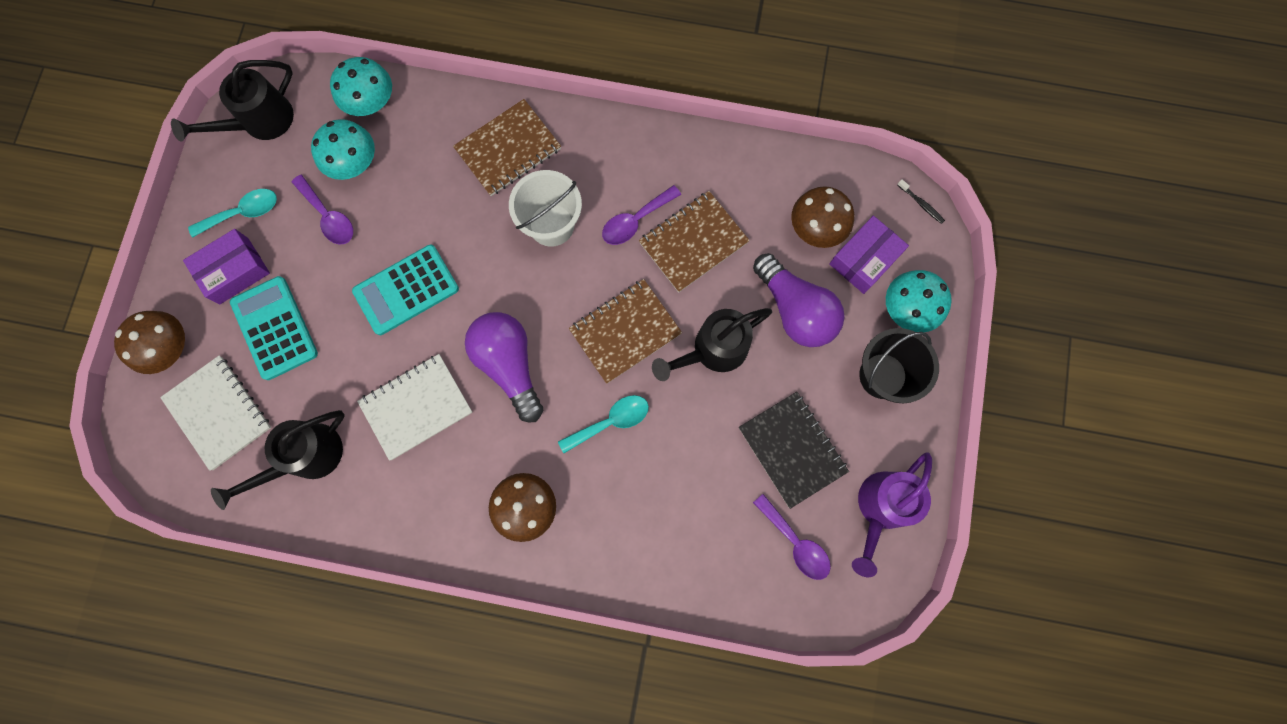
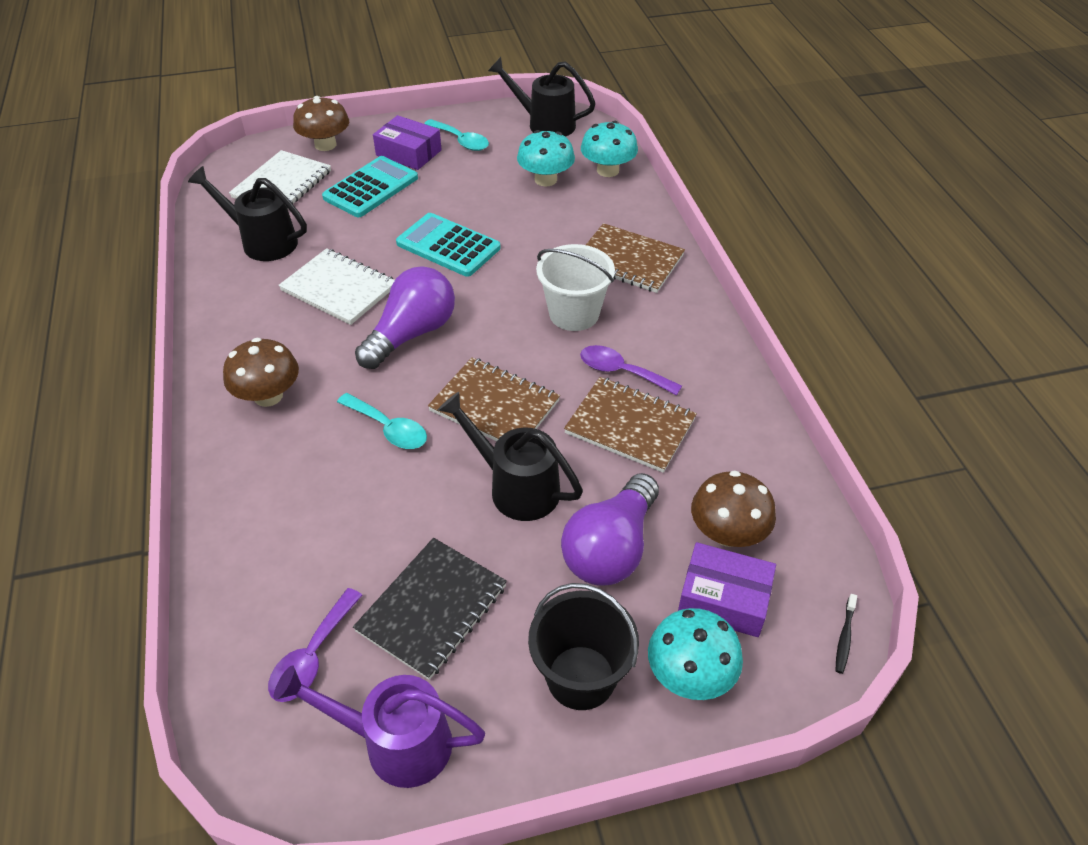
camera: 65 degrees right, 30 degrees down
(328, 217) = (487, 182): purple spoon -> none

